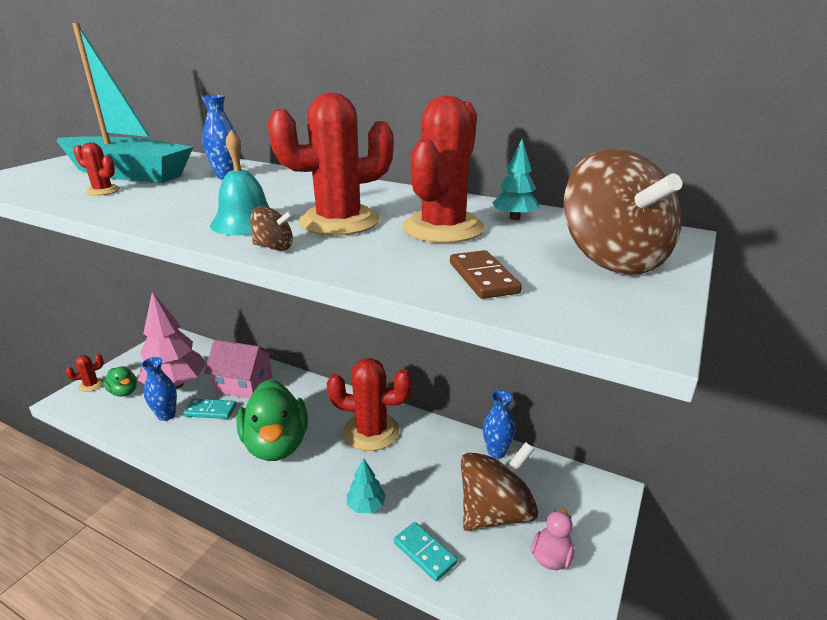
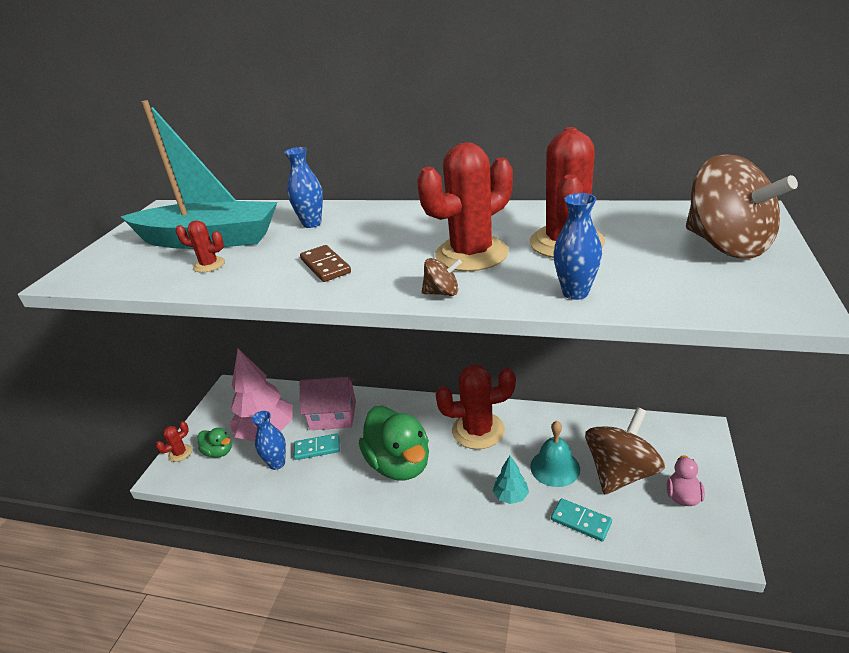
camera: 10 degrees left, 5 degrees up
(245, 222) = (388, 272): turquoise bell -> turquoise bell (555, 467)
(483, 278) = (643, 285): brown domino -> brown domino (325, 266)
(496, 452) = (595, 421): blue vase -> blue vase (575, 293)
(514, 218) = (616, 220): turquoise tree -> none

